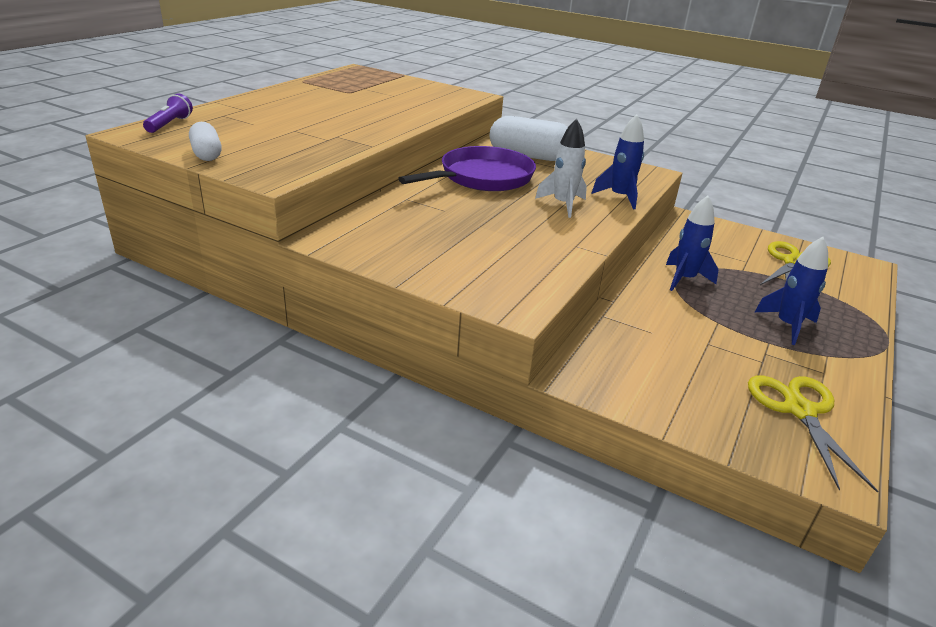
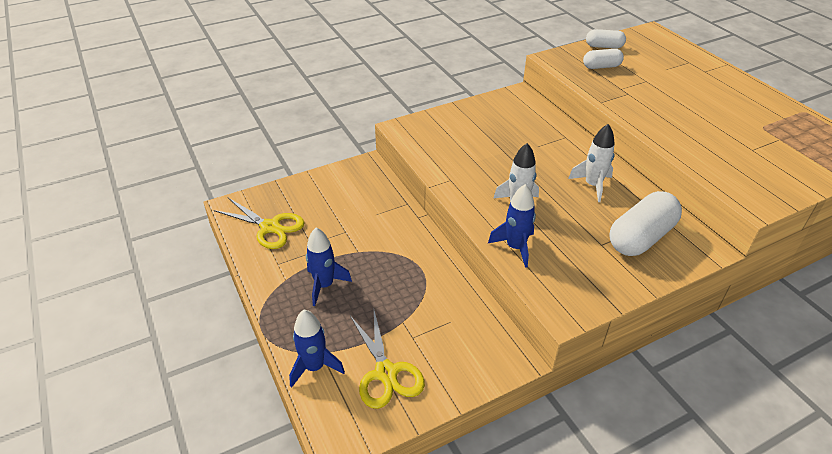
camera: 125 degrees right, 10 degrees up
(170, 124) = (668, 43): purple flashlight -> none
(276, 151) = (601, 67): none -> white capsule
(482, 178) = (592, 185): purple pan -> white rocket
(684, 279) = (416, 271): blue rocket -> blue rocket (314, 367)

